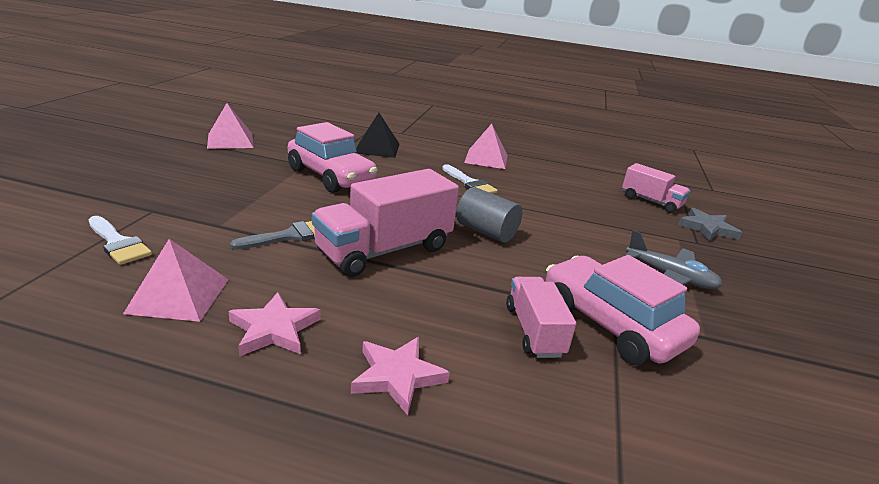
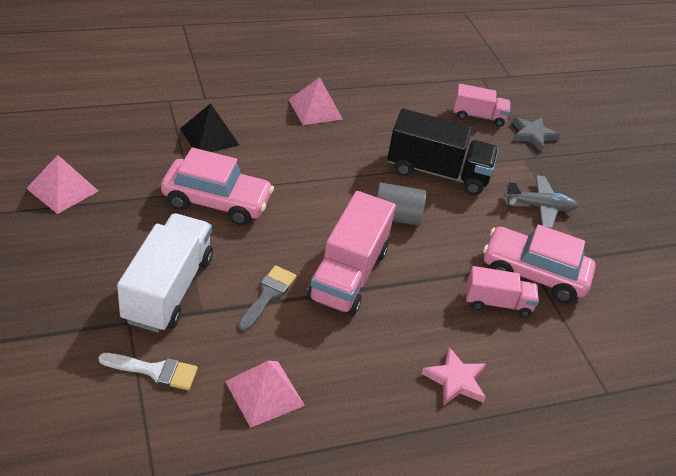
camera: 35 degrees left, 15 degrees up
(215, 205) = (168, 289): none -> white truck
(274, 329) = (355, 386): pink star -> none
(469, 183) = (333, 156): white brush -> none
(534, 331) = (497, 303): pink truck -> pink truck turned 135 degrees clockwise
(566, 220) = (437, 172): none -> black truck

